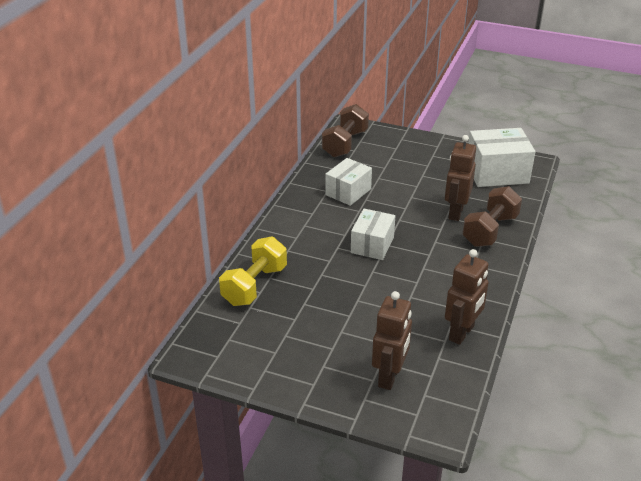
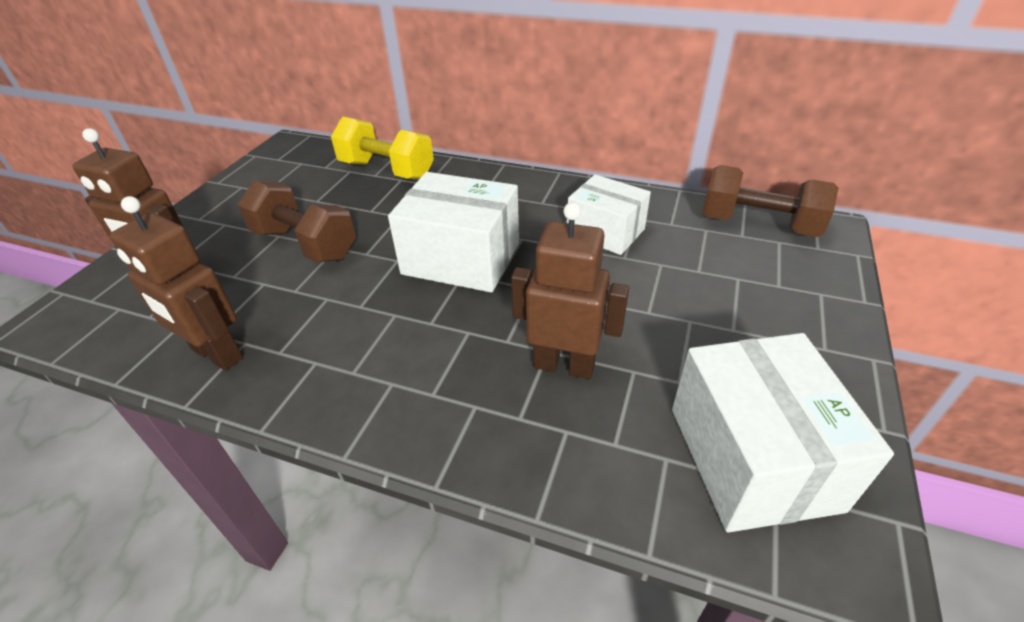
camera: 90 degrees right, 5 degrees up
(372, 245) = (461, 258): white box -> white box, size x1.50
(490, 230) = (502, 419): brown dumbbell -> brown dumbbell (305, 244)

